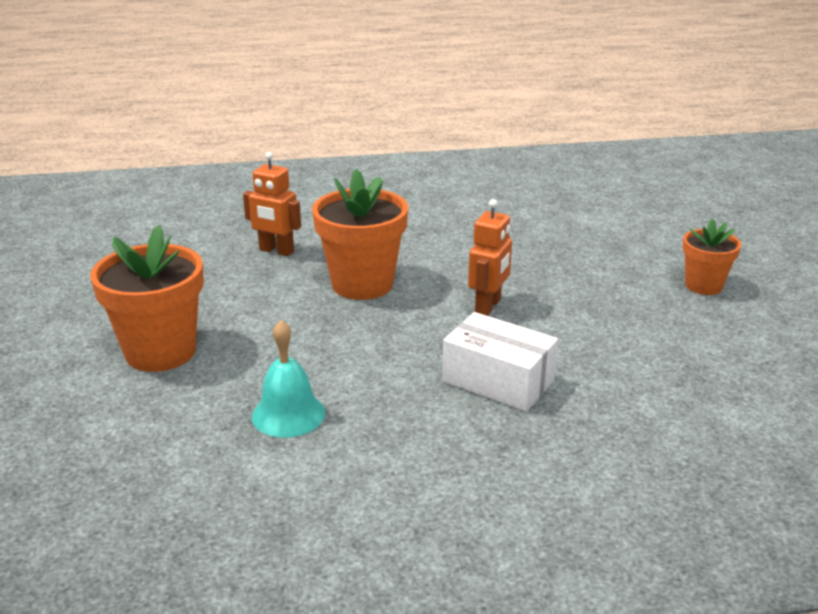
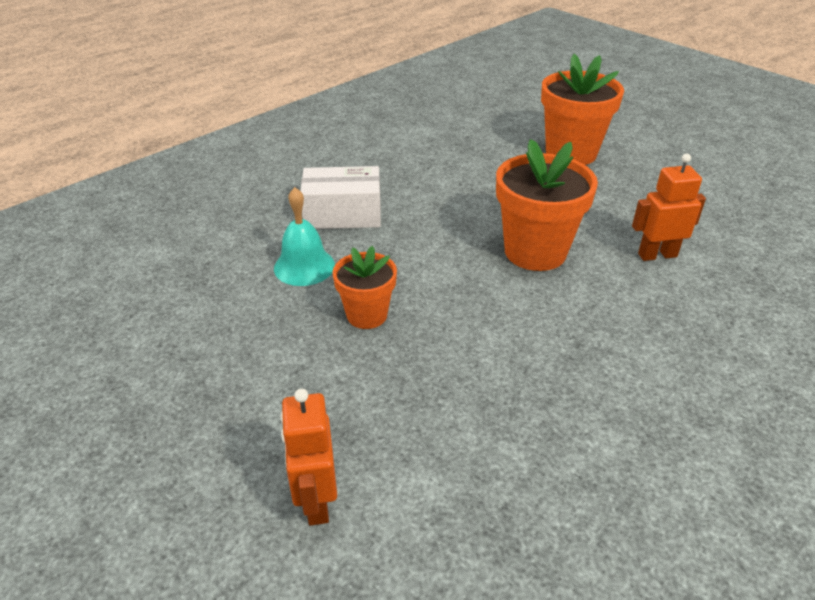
camera: 145 degrees right, 10 degrees up
(288, 414) = (444, 152): turquoise bell -> turquoise bell (304, 266)
(488, 306) = (409, 273): orange robot -> orange robot (316, 501)
(703, 286) = (210, 399): orange flower pot -> orange flower pot (367, 315)

